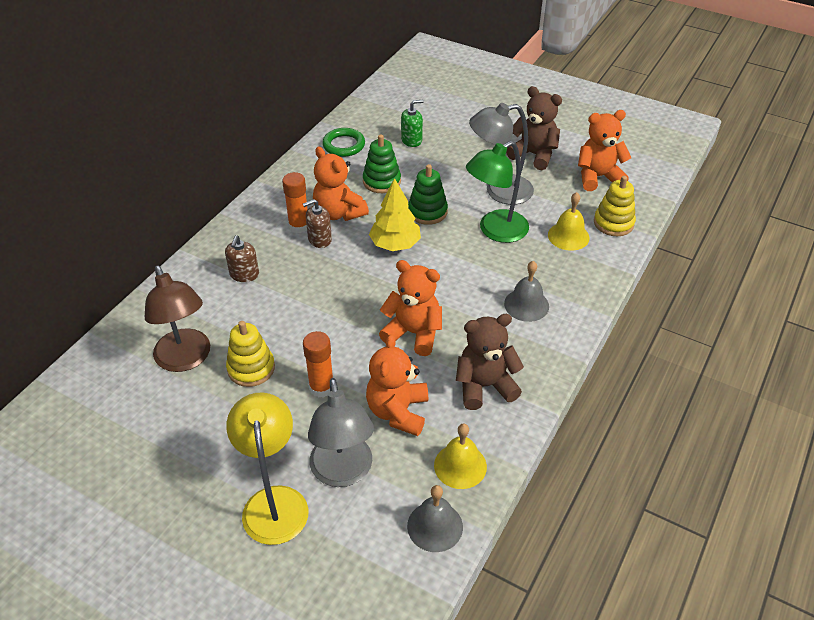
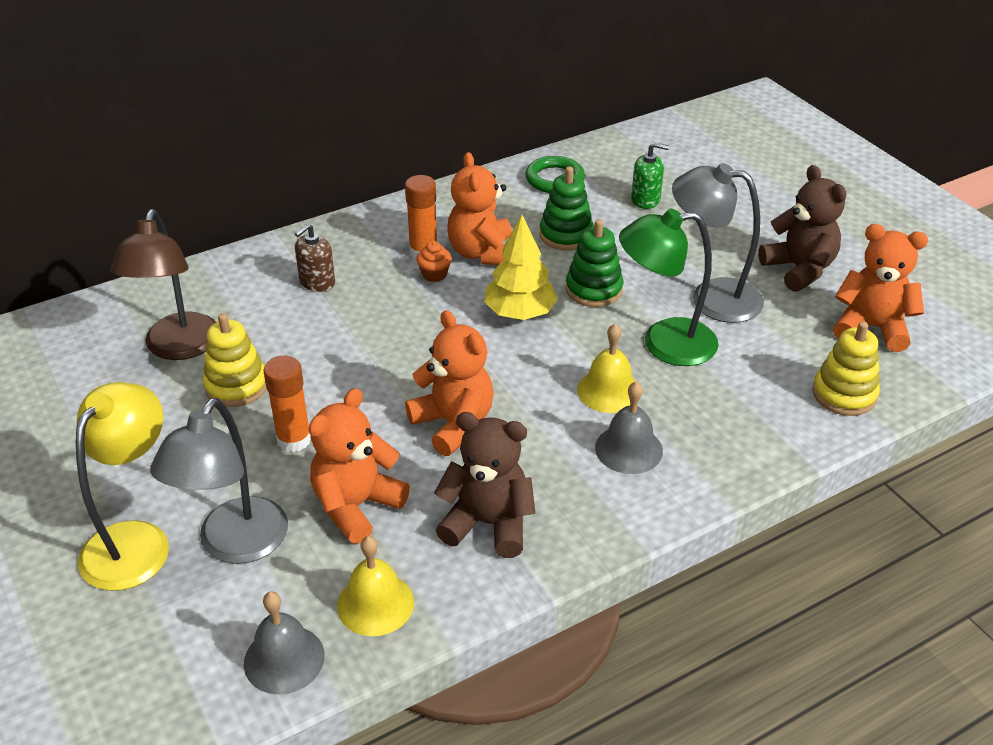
camera: 30 degrees right, 5 degrees down
(319, 239) = (434, 274): brown soap dispenser -> orange cupcake
(568, 236) = (762, 387): yellow bell -> yellow bell (609, 390)

